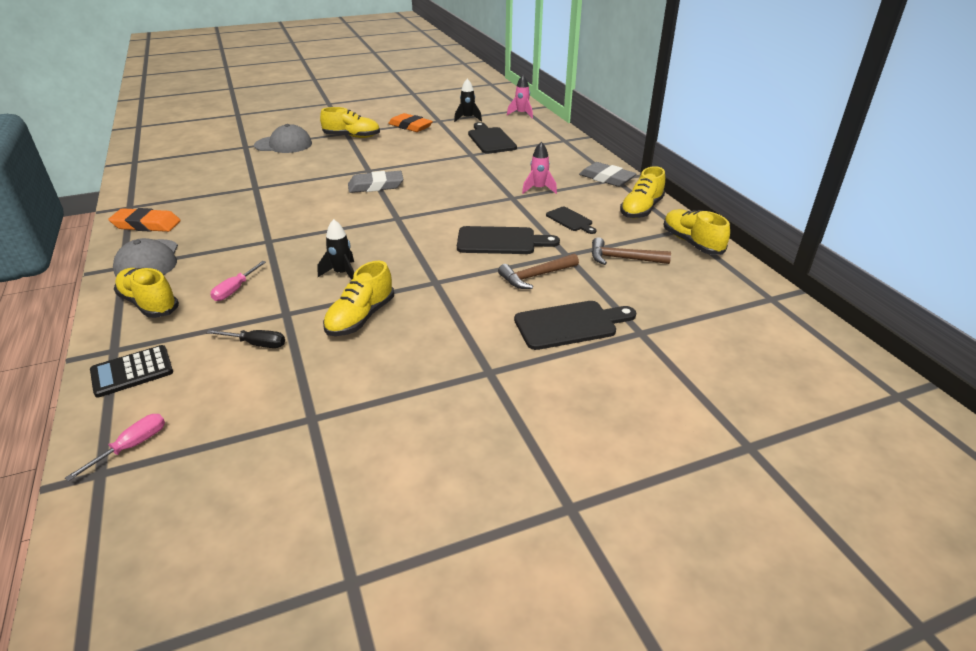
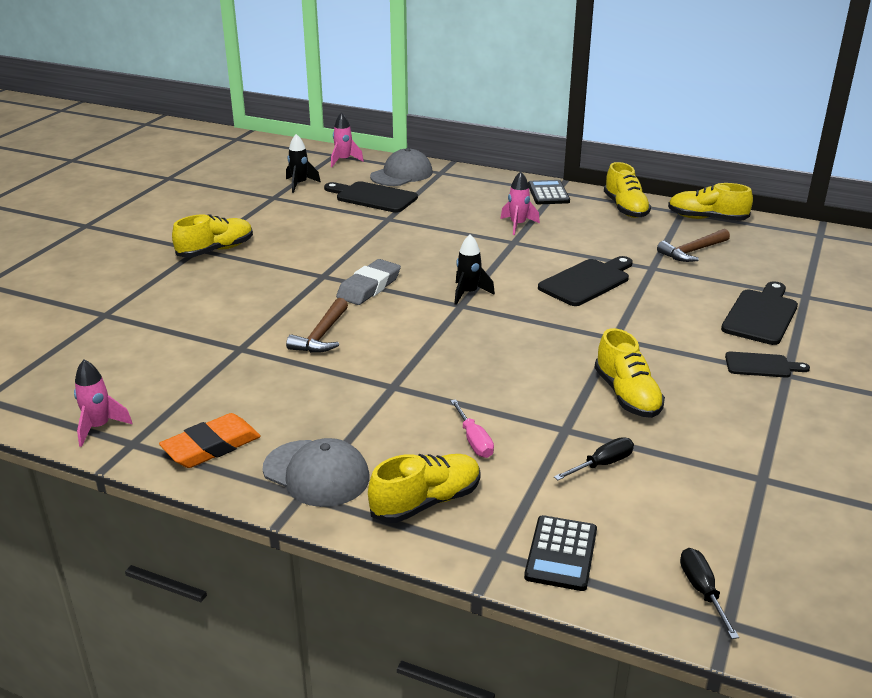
camera: 45 degrees left, 5 degrees down
(132, 446) = (702, 590): pink screwdriver -> black screwdriver
(136, 193) = (99, 427): none -> pink rocket
(149, 304) = (426, 502): yellow shoe -> yellow shoe turned 150 degrees clockwise
(283, 145) = (152, 292): grey cap -> grey cap (401, 174)
(342, 274) = (530, 374): black rocket -> black rocket (468, 293)
(410, 126) = (257, 215): orange eraser -> none
(536, 276) = (669, 294): brown hammer -> brown hammer (321, 335)
(570, 220) = (598, 240): black cutting board -> black cutting board (761, 365)
(606, 178) = (548, 193): grey eraser -> black calculator

